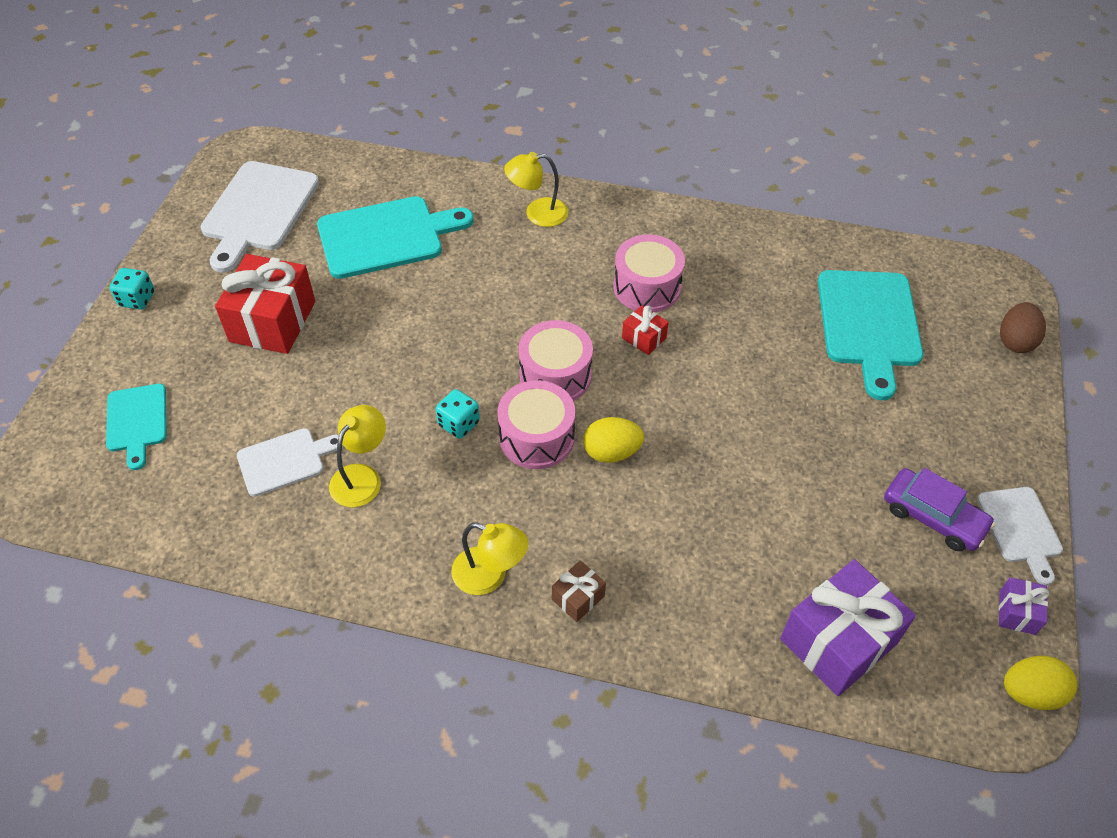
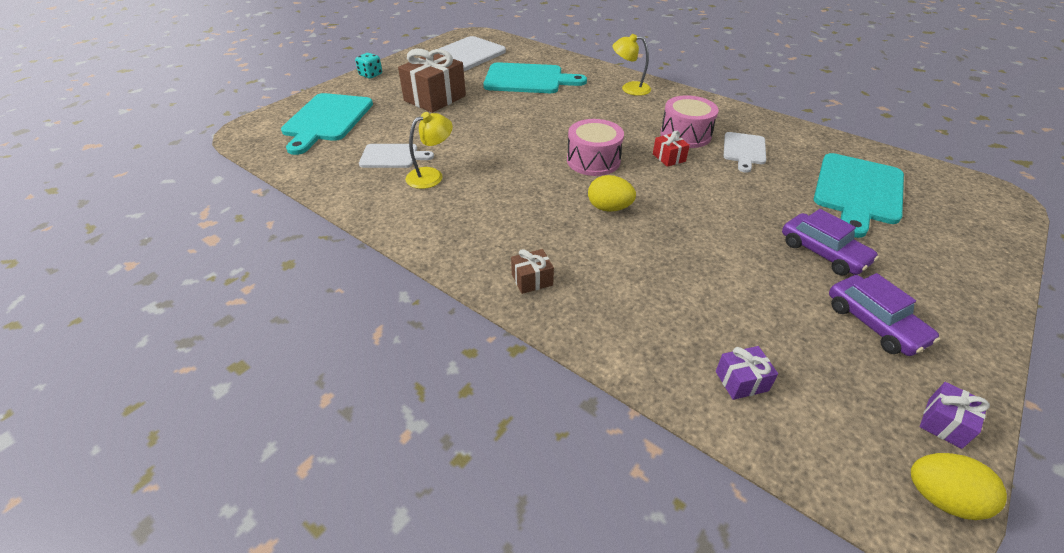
camera: 25 degrees right, 10 degrees down
(137, 421) = (327, 120): turquoise cutting board -> turquoise cutting board, size x1.74
(273, 321) = (435, 98): red gift -> brown gift
(459, 424) = (512, 167): turquoise dice -> none
(490, 576) = (477, 248): yellow lamp -> none
(536, 437) = (560, 187): pink drum -> none
(838, 641) = (741, 381): purple gift -> purple gift, size x0.47
(860, 436) = (823, 252): none -> purple car
(1015, 341) = (997, 232): brown egg -> none
(1020, 528) = (967, 359): white cutting board -> white cutting board (744, 150)

